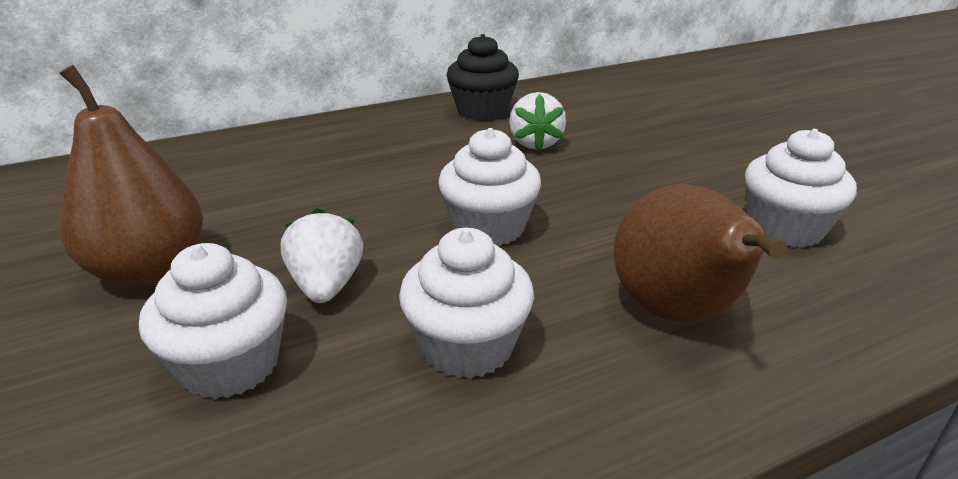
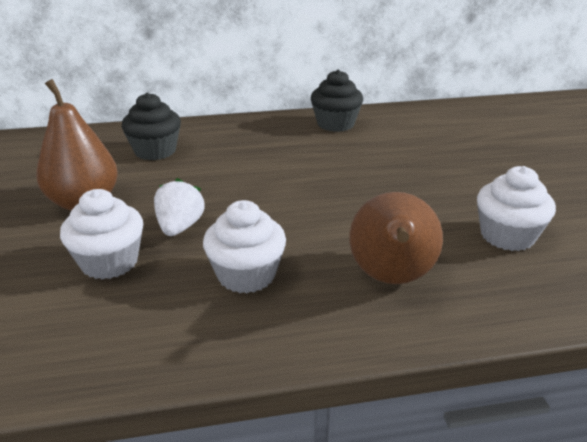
camera: 15 degrees right, 0 degrees up
(239, 175) = (155, 151): none -> black cupcake
(489, 227) = (297, 206): white cupcake -> none
(535, 143) = (360, 152): white strawberry -> none

